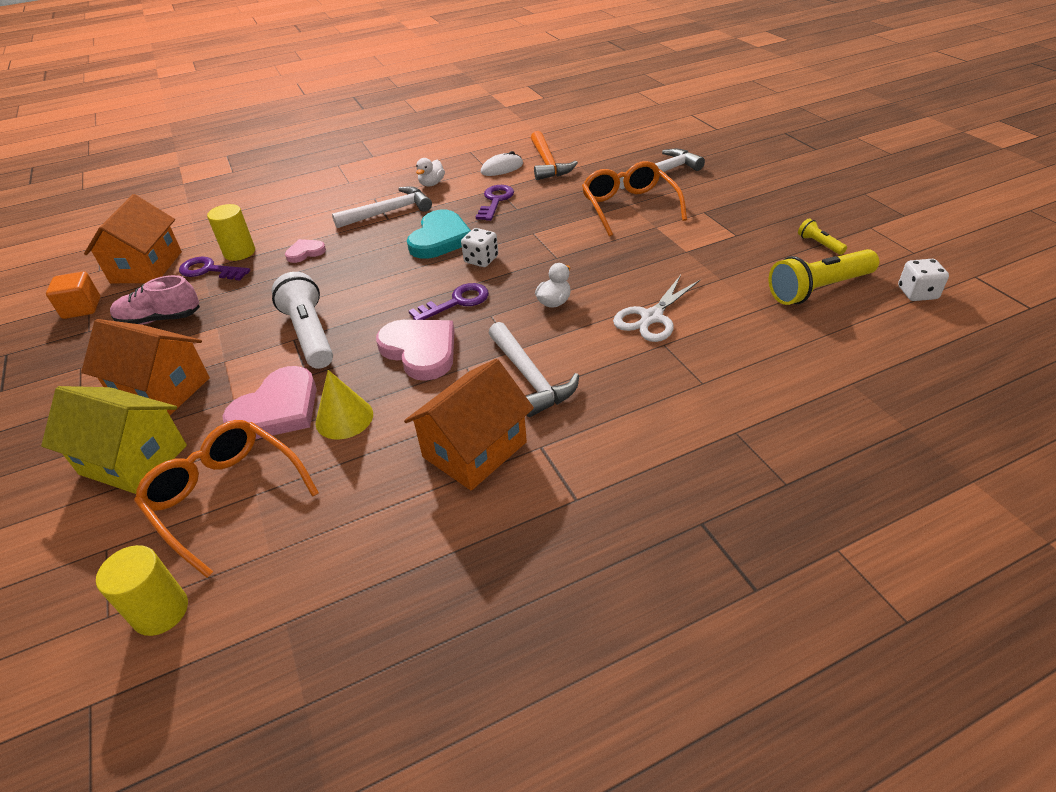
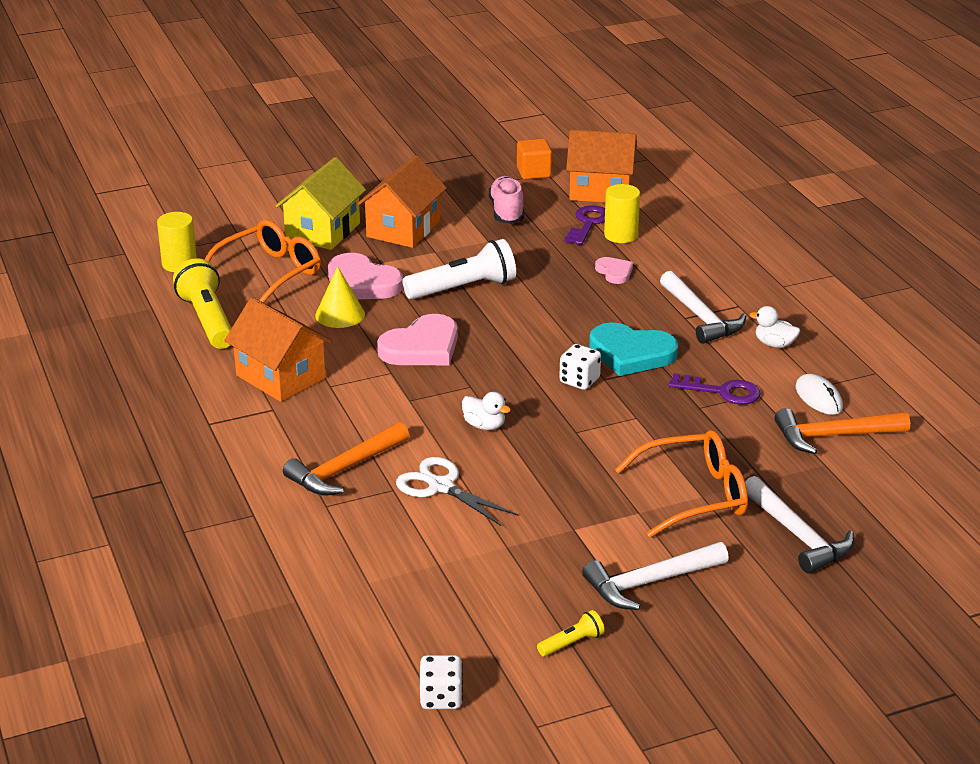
camera: 90 degrees right, 10 degrees down
(456, 302) = (498, 366): purple key -> none
(530, 377) = (364, 406): white hammer -> white hammer (650, 582)
(641, 377) = (345, 469): none -> orange hammer
(818, 289) = (468, 618): yellow flashlight -> yellow flashlight (208, 320)

